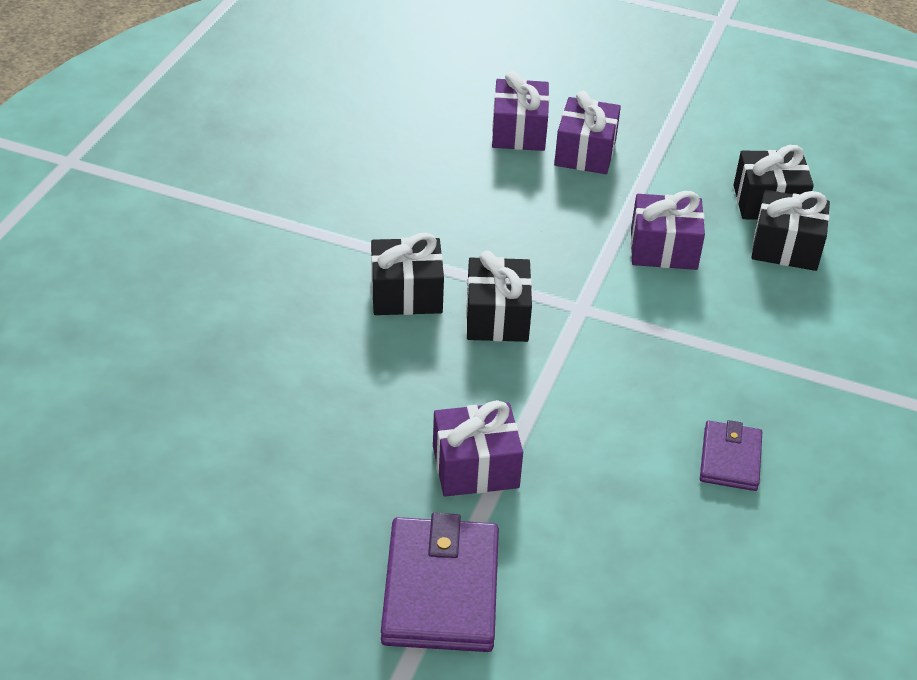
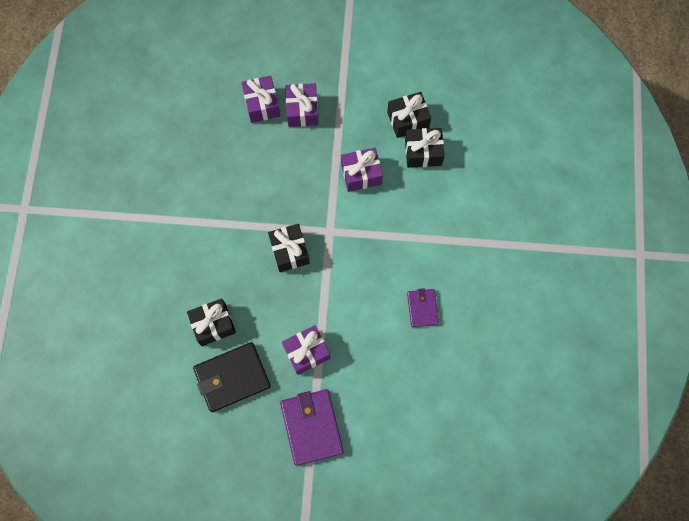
camera: 15 degrees left, 30 degrees up
(313, 468) = (232, 377): none -> black wallet
(406, 294) = (239, 250): black gift -> black gift (213, 325)

